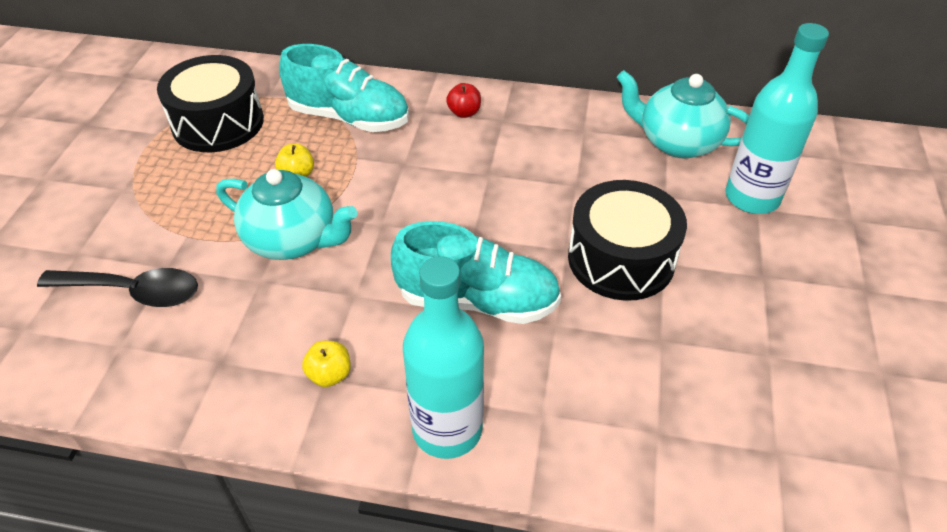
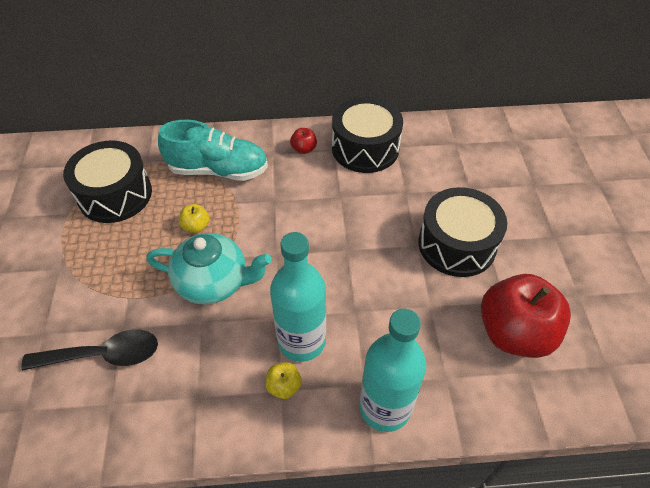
camera: 15 degrees left, 5 degrees up
(477, 300) = (369, 300): turquoise shoe -> none
(543, 125) = (365, 148): none -> black drum
(658, 381) = (514, 333): none -> red apple
(677, 142) = (463, 144): turquoise teapot -> none
(752, 198) = (527, 177): turquoise bottle -> turquoise bottle (301, 341)

